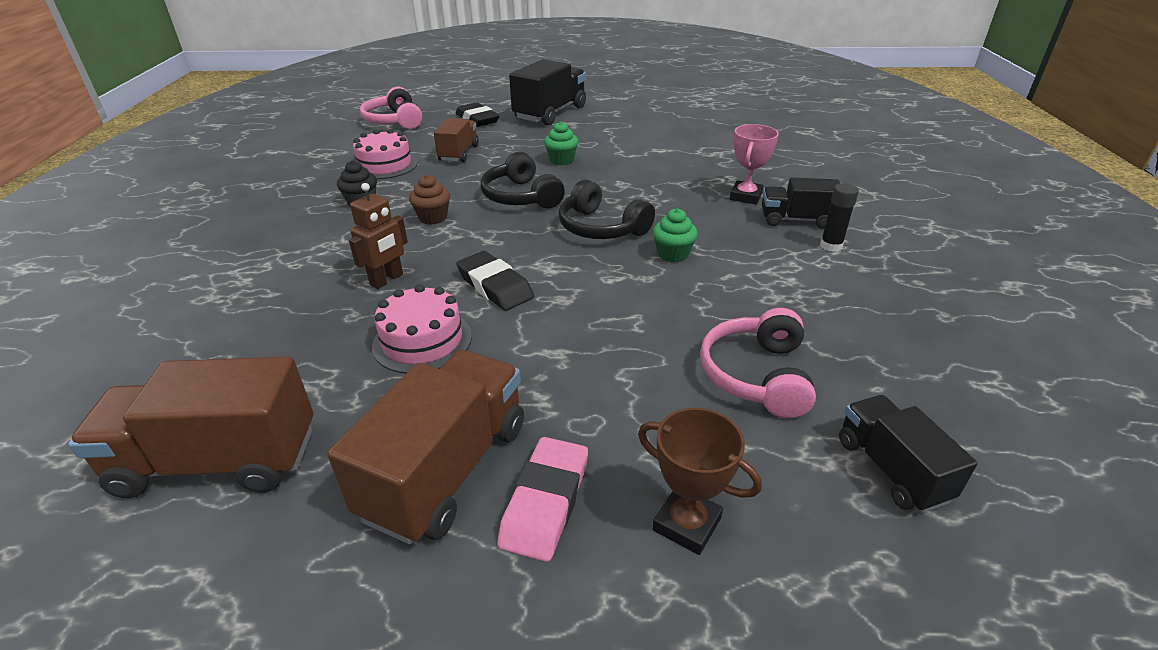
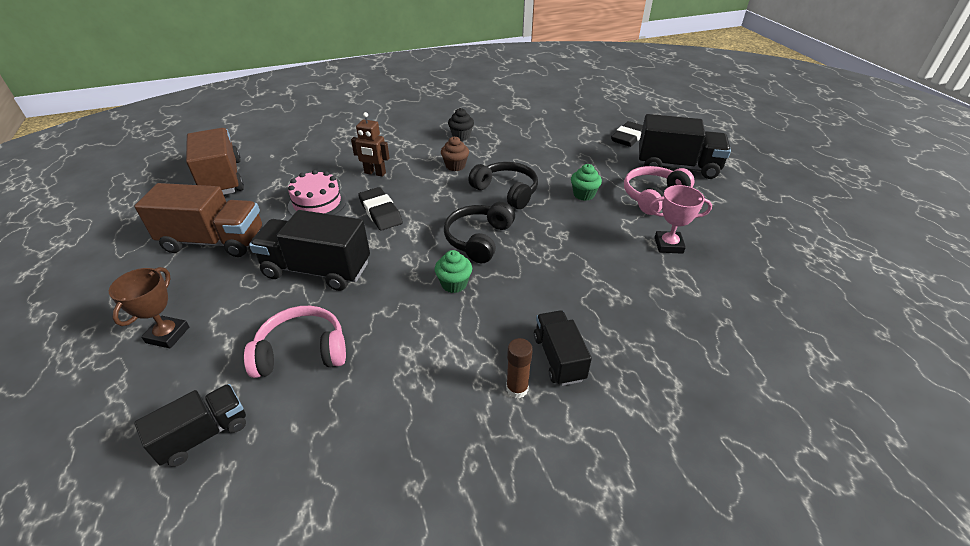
camera: 70 degrees right, 5 degrees up
(385, 165) = (518, 127): pink cake -> none
(394, 121) = (591, 108): pink headphones -> pink headphones (653, 196)
(459, 153) = (559, 147): brown truck -> none
(495, 286) = (380, 212): black eraser -> black eraser turned 60 degrees counterclockwise
(520, 197) = (506, 191): black headphones -> black headphones turned 90 degrees clockwise
(545, 502) = (189, 279): pink eraser -> none
(595, 352) = (317, 270): none -> black truck
(745, 196) = (588, 315): pink trophy -> pink trophy (668, 245)
(831, 246) = (517, 388): black glue stick -> brown glue stick

